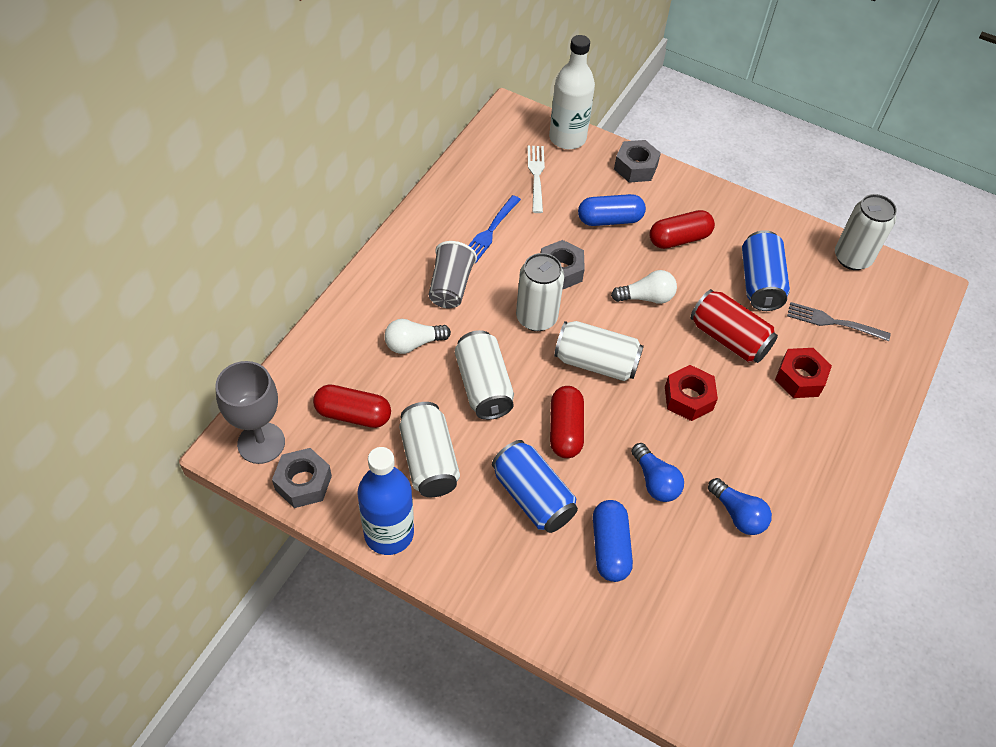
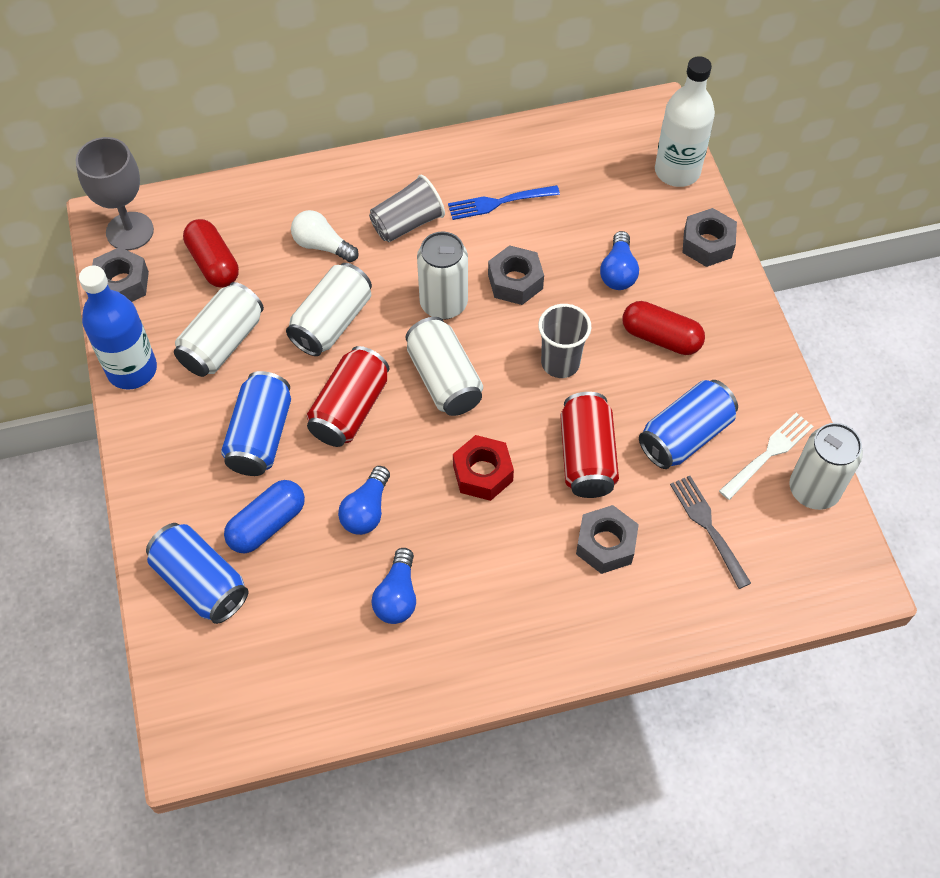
camera: 50 degrees right, 5 degrees up
(536, 176) = (602, 185): white fork -> white fork (768, 454)
(565, 430) = (350, 409): red capsule -> red can
(609, 220) = (618, 272): blue capsule -> blue light bulb
(618, 624) = (201, 582): none -> blue can
(646, 297) = (560, 363): white light bulb -> grey cup
(800, 378) = (606, 544): red nut -> grey nut

